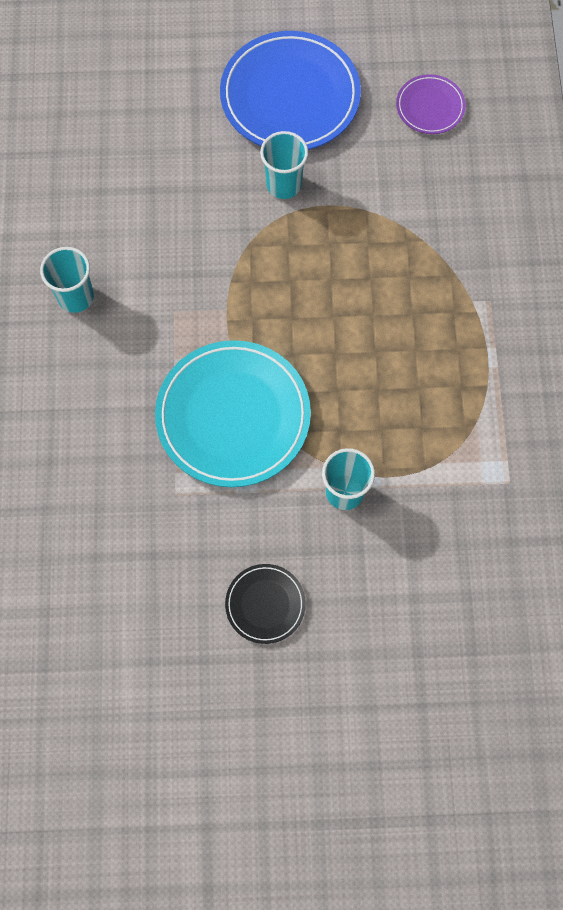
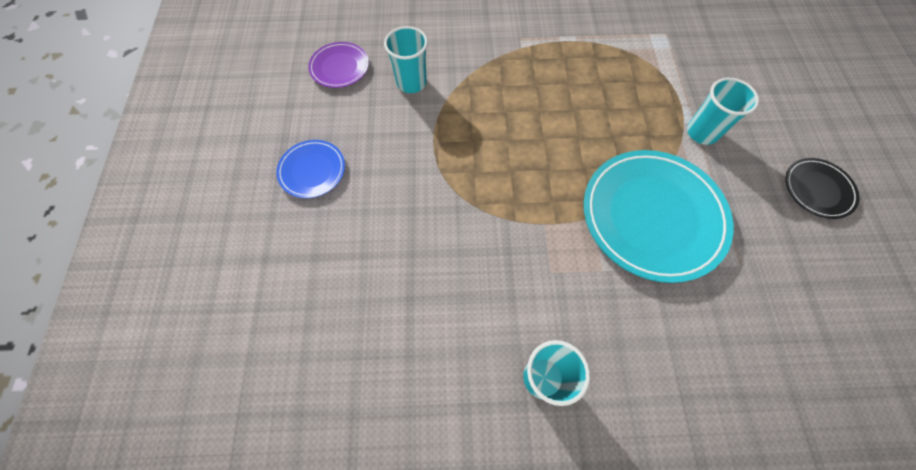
camera: 90 degrees left, 5 degrees down
(284, 184) = (410, 176): turquoise cup -> turquoise cup (411, 83)
(290, 96) = (312, 170): blue plate -> blue plate, size x0.49

